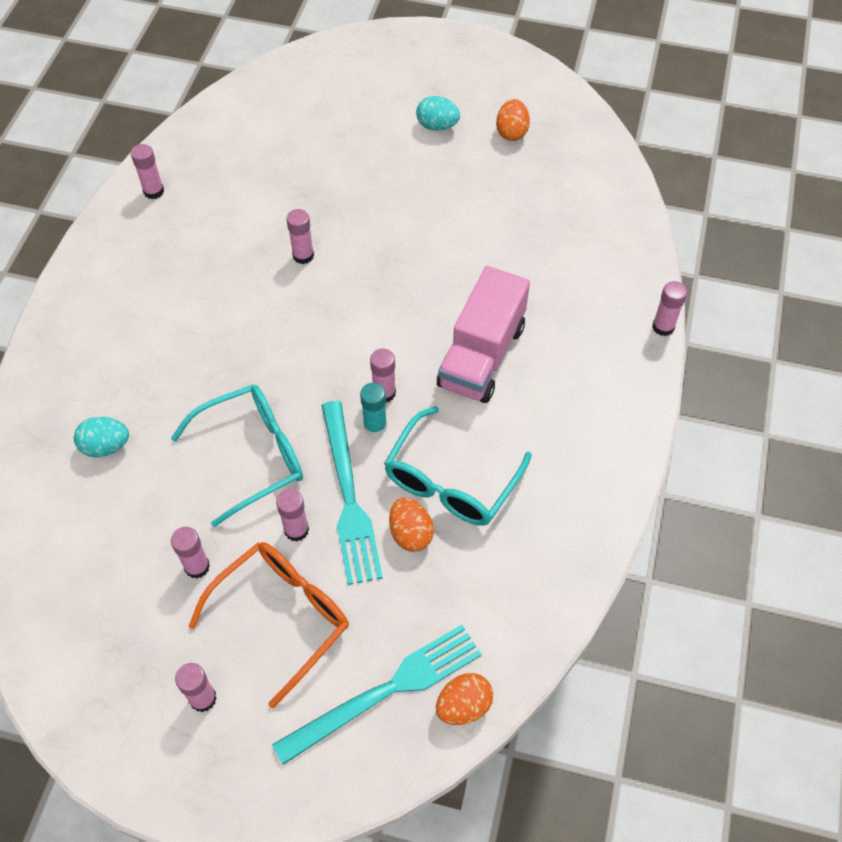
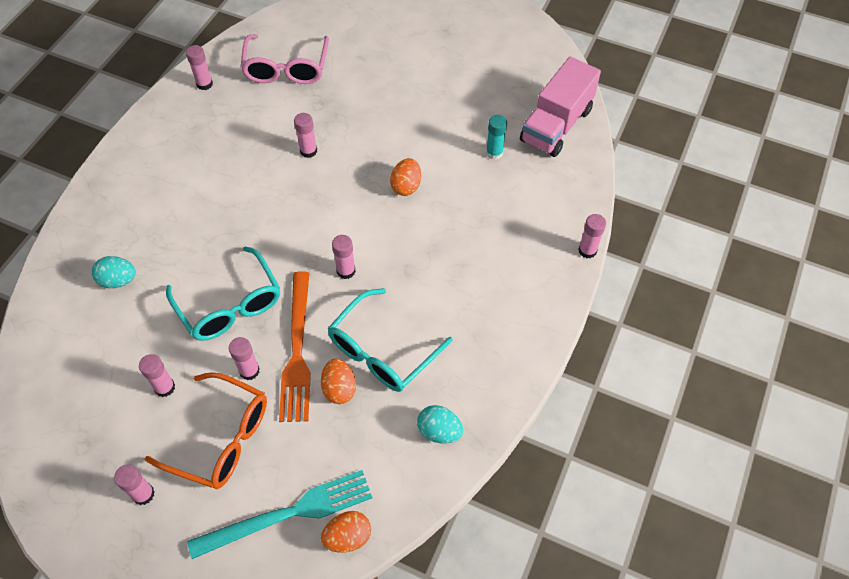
camera: 10 degrees right, 0 degrees up
(251, 159) = (286, 69): none -> pink glasses
(253, 455) = (230, 305): turquoise glasses -> turquoise glasses turned 75 degrees clockwise
(282, 616) = (221, 438): orange glasses -> orange glasses turned 60 degrees clockwise
(348, 497) = (297, 351): turquoise fork -> orange fork
(375, 426) = (332, 297): turquoise glue stick -> turquoise glue stick (494, 153)
(437, 126) = (441, 61): turquoise egg -> turquoise egg (439, 431)
(482, 356) = (432, 252): pink truck -> pink truck (556, 125)
(511, 132) = (500, 73): orange egg -> orange egg (406, 186)

